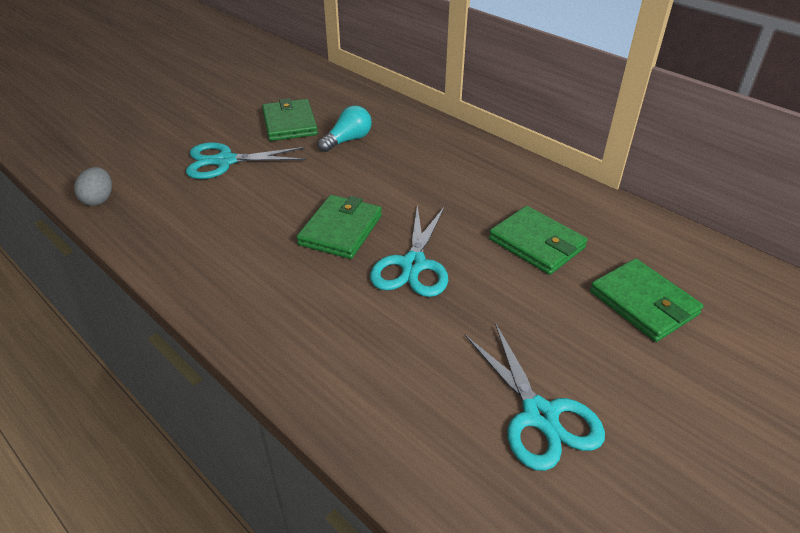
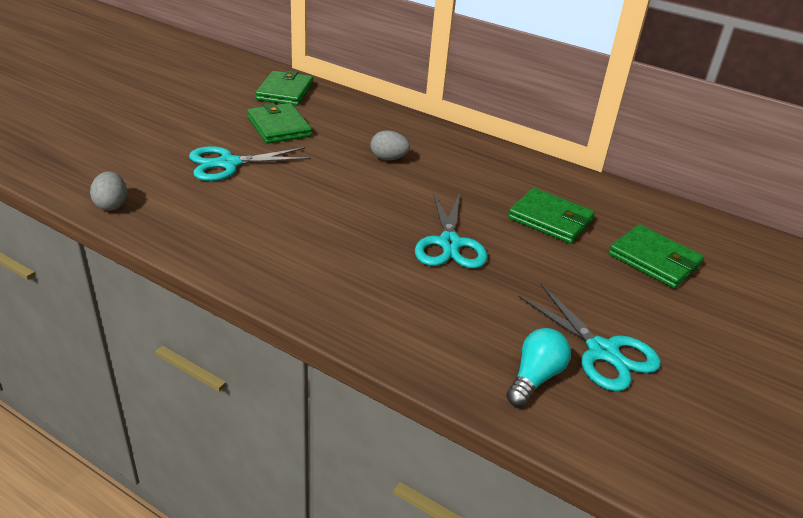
camera: 15 degrees left, 5 degrees down
(341, 230) = (370, 219): green wallet -> green wallet (285, 92)
(348, 140) = (343, 140): turquoise light bulb -> turquoise light bulb (535, 377)
(386, 163) = (388, 158): none -> grey egg

